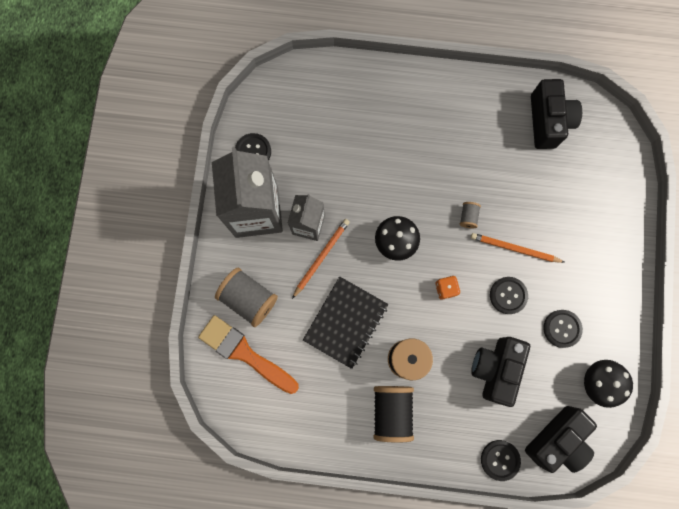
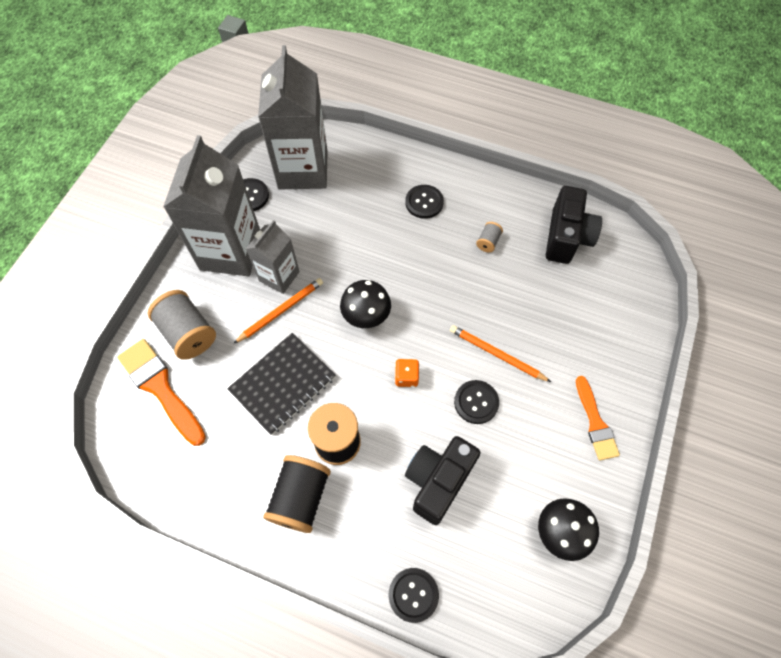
camera: 15 degrees right, 15 degrees down
(292, 111) = (303, 169): none -> grey carton
(468, 217) = (453, 309): grey spool -> grey spool (488, 242)
(557, 440) = (492, 590): black camera -> none
(562, 328) = (530, 456): black button -> black button (424, 202)
(607, 287) = (595, 423): none -> orange brush

